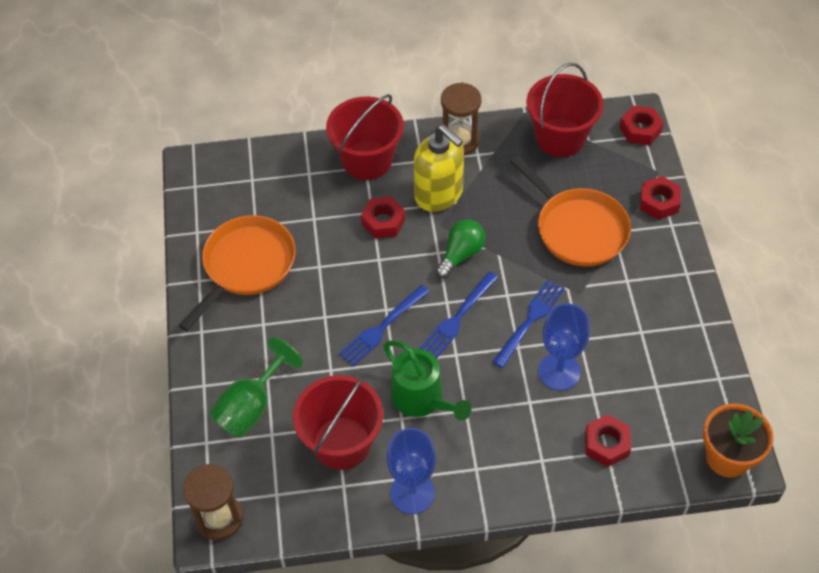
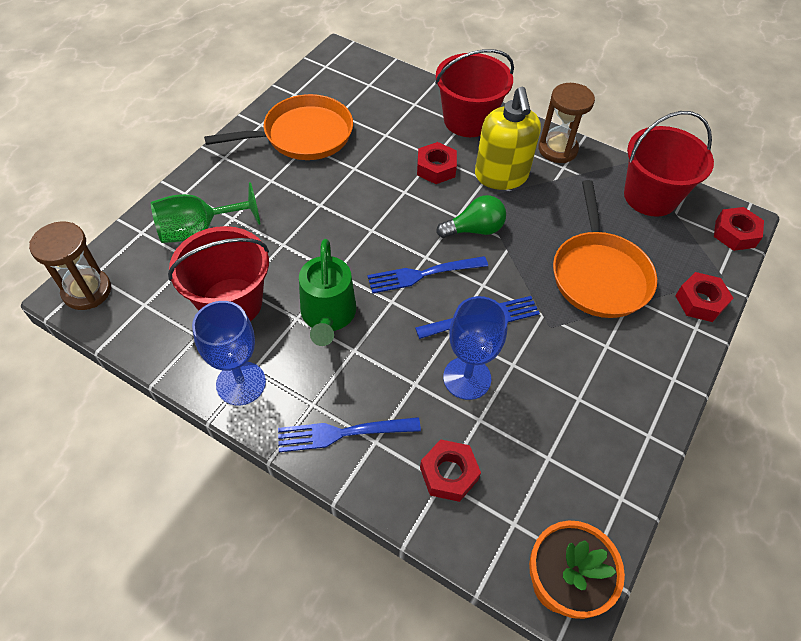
camera: 35 degrees right, 0 degrees up
(382, 328) = (354, 241): blue fork -> blue fork (342, 433)

